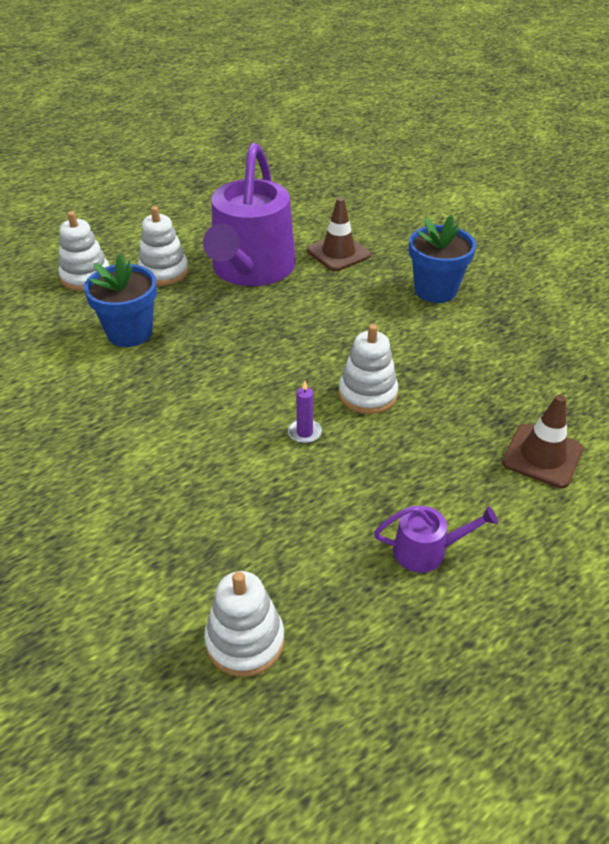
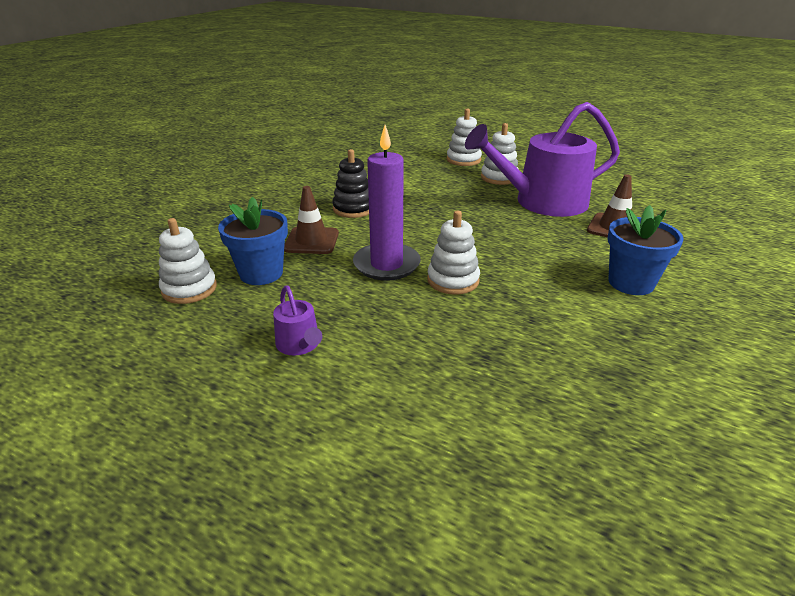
camera: 65 degrees right, 10 degrees down
(130, 333) = (427, 185): blue flower pot -> blue flower pot (261, 273)
(140, 418) = (353, 209): none -> black stacking toy
(304, 433) = (386, 265): purple candle -> purple candle, size x2.49
(542, 456) = (458, 391): brown traffic cone -> brown traffic cone (311, 241)

